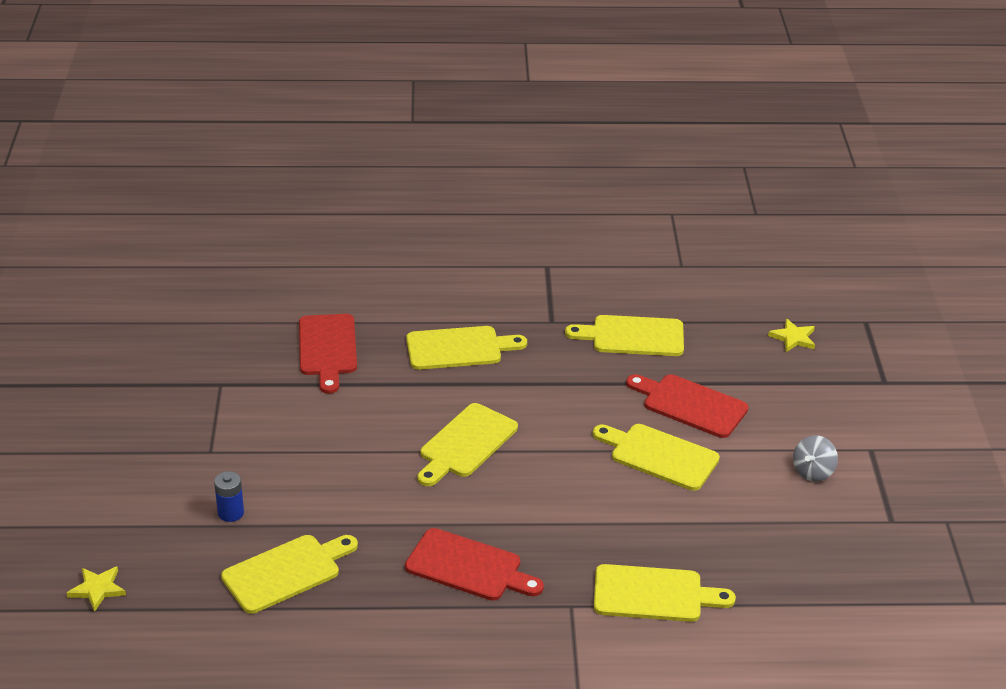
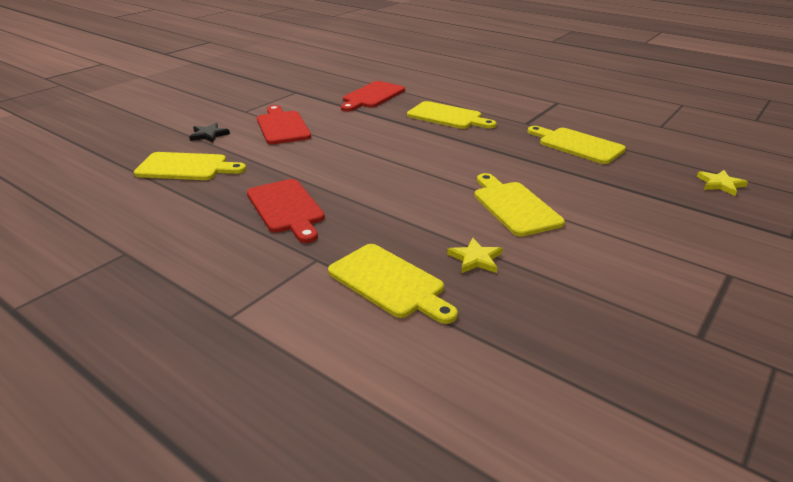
camera: 40 degrees right, 5 degrees down
(97, 589) = (95, 138): yellow star -> yellow star (475, 259)
(230, 513) = (209, 135): blue battery -> black star
(466, 444) = (384, 154): yellow cutting board -> none
(690, 405) = (578, 189): red cutting board -> red cutting board (282, 126)
(813, 472) = (647, 266): grey spinning top -> none

